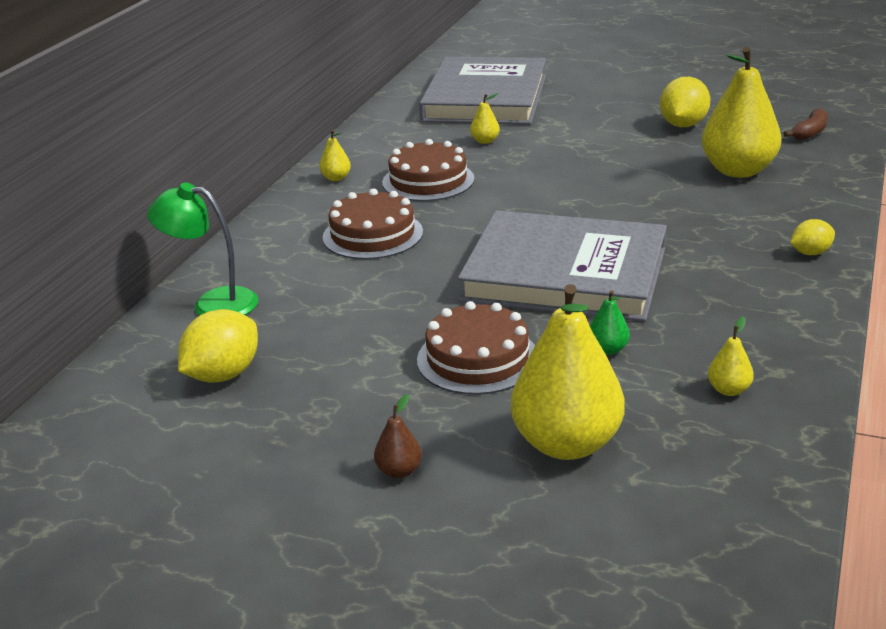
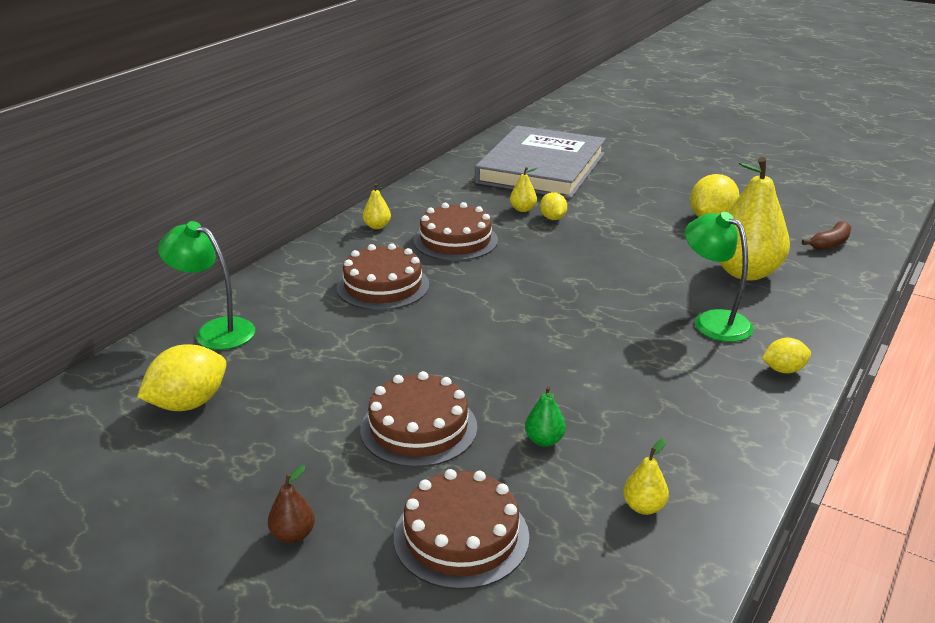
camera: 10 degrees right, 0 degrees up
(520, 145) = (552, 218): none -> yellow lemon
(565, 274) = (537, 353): grey book -> none
(566, 444) = (461, 536): yellow pear -> brown cake
(725, 219) = (713, 321): none -> green lamp

